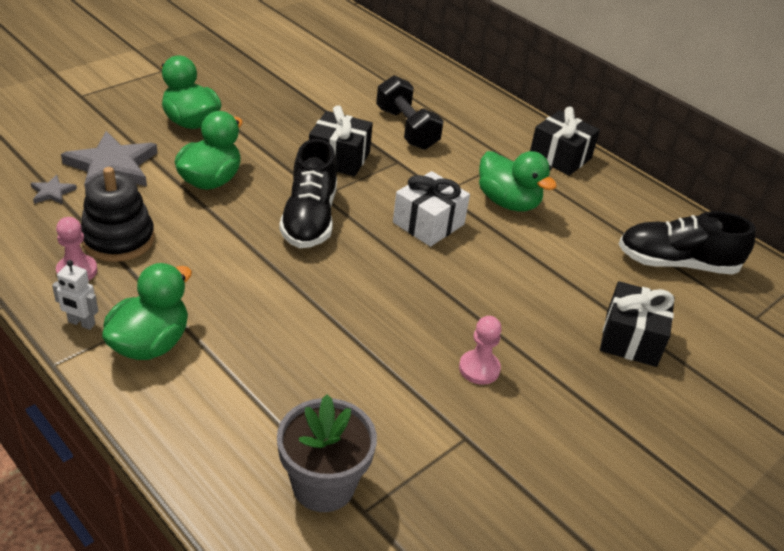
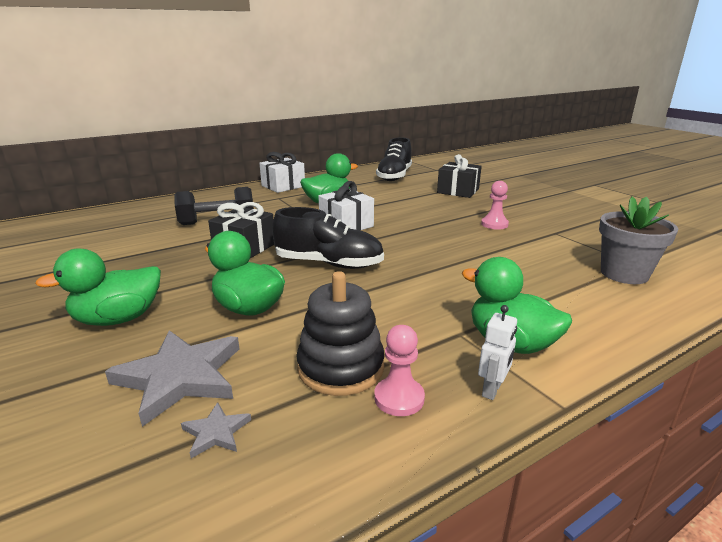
camera: 75 degrees left, 15 degrees down
(560, 157) = (283, 186): black gift -> white gift

